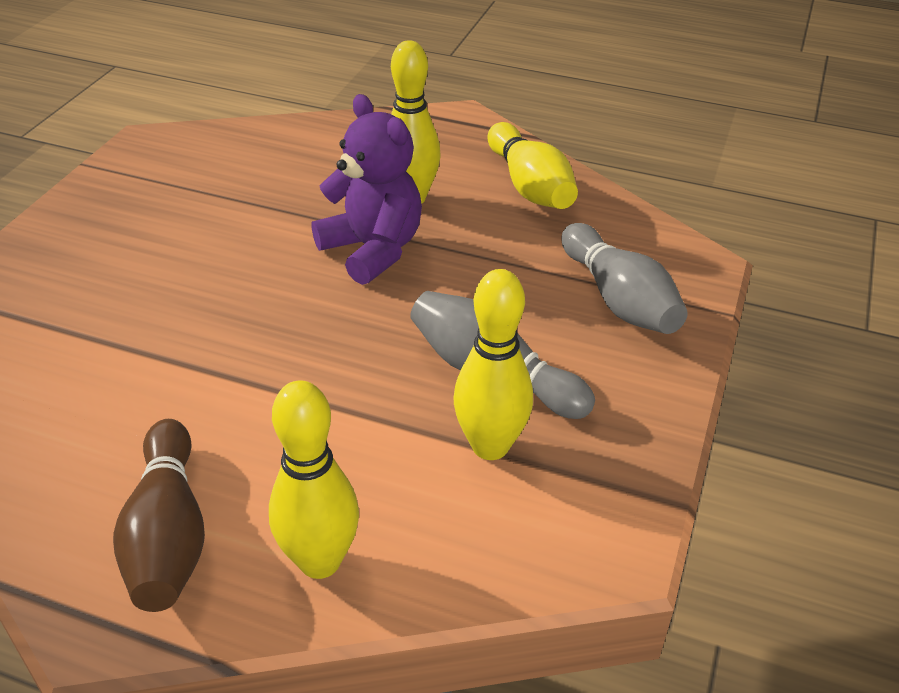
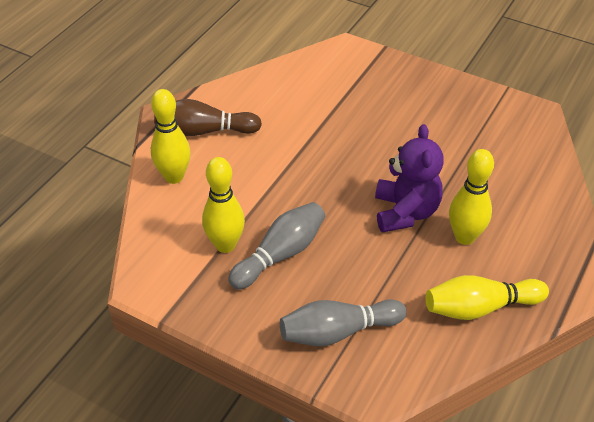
camera: 100 degrees right, 5 degrees up
(372, 250) = (405, 212): purple teddy bear -> purple teddy bear turned 60 degrees counterclockwise

